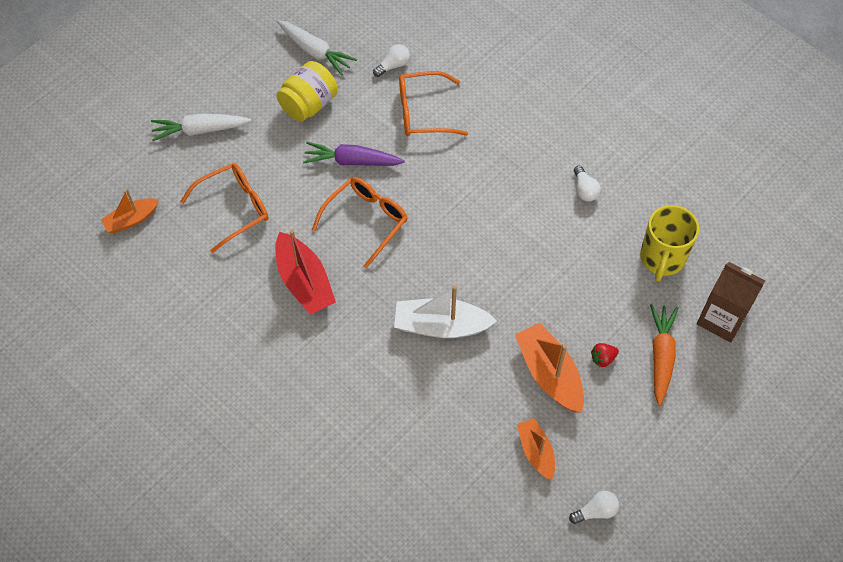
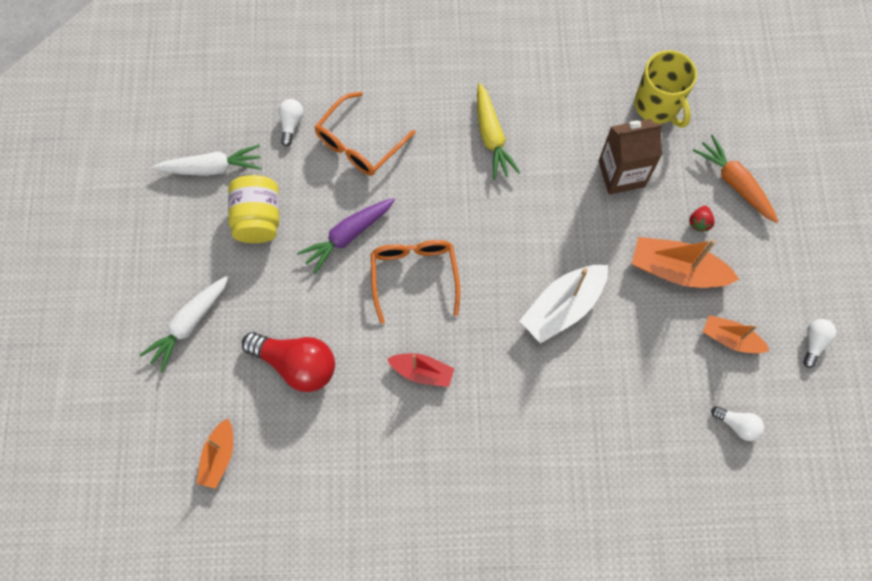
camera: 45 degrees left, 10 degrees up
(234, 208) = (296, 364): orange glasses -> red light bulb
(304, 282) = (422, 372): red boat -> red boat, size x0.62
(517, 180) = (491, 137): none -> yellow carrot
(584, 190) = (548, 100): white light bulb -> white light bulb (737, 425)
(721, 319) = (743, 116): brown carton -> brown carton (621, 174)

